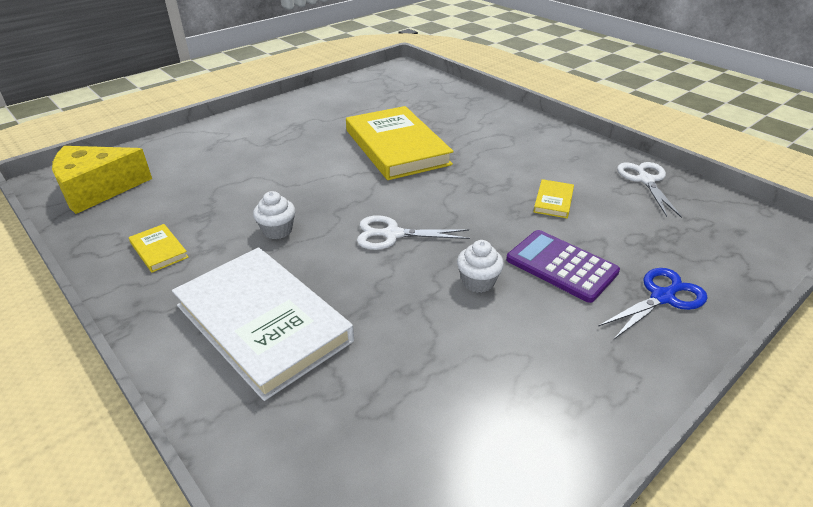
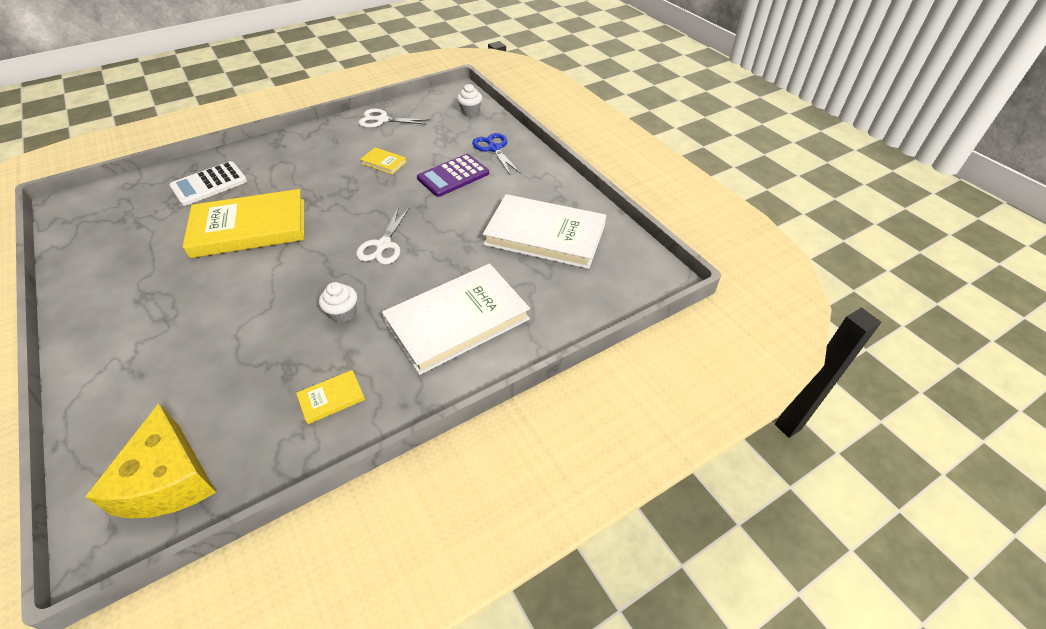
camera: 80 degrees left, 10 degrees up
(454, 112) = (209, 184): none -> white calculator
(461, 396) = (545, 235): none -> white book
(478, 282) = (454, 212): white cupcake -> white cupcake (470, 111)

